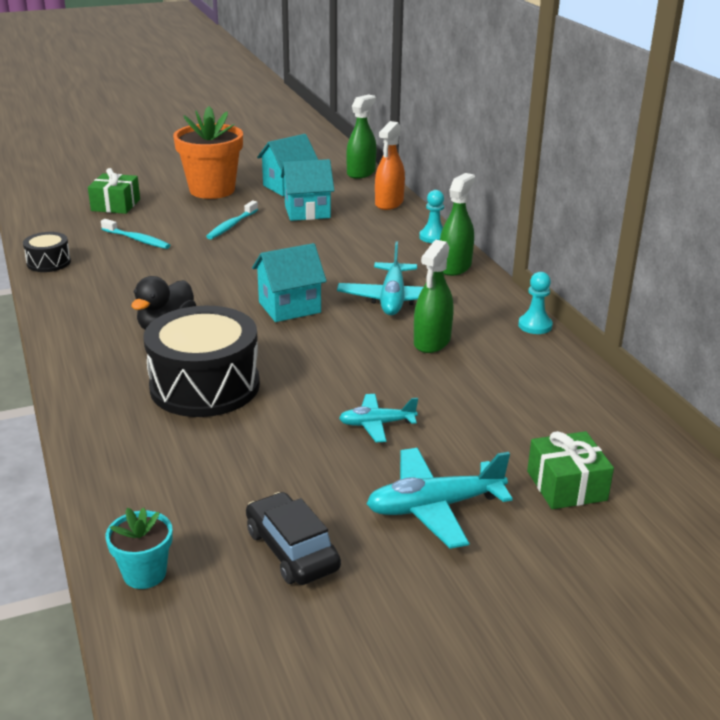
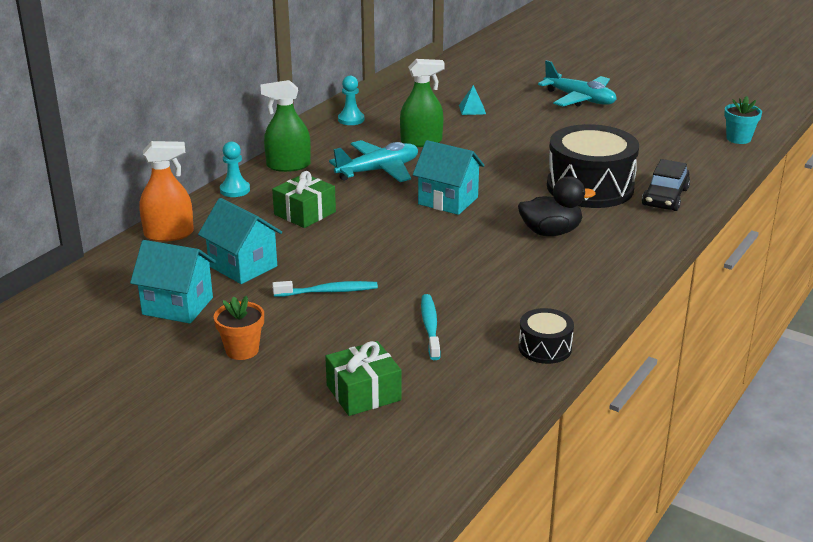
camera: 125 degrees left, 0 degrees up
(212, 190) = (242, 350): orange flower pot -> orange flower pot, size x0.50
(292, 550) = (664, 116): black car -> black car (665, 197)
(361, 173) = (84, 280): green spray bottle -> none
(377, 424) = (538, 129): turquoise plane -> none
(487, 406) = (472, 109): none -> turquoise pyramid
(566, 485) = (512, 79): green gift -> green gift (305, 213)

